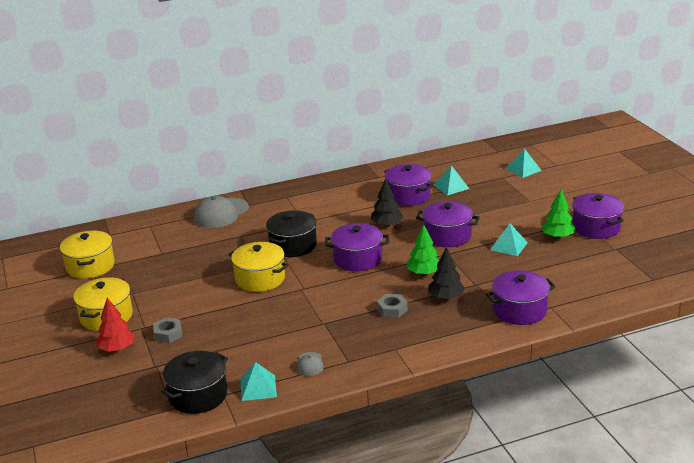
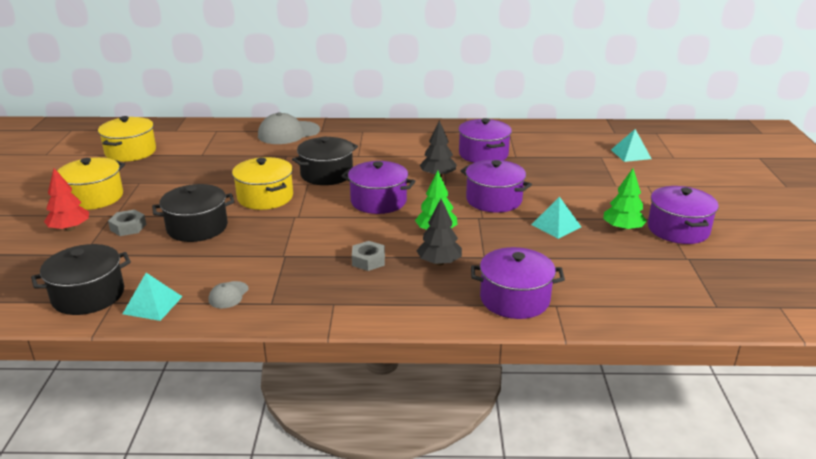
camera: 20 degrees right, 0 degrees up
(228, 319) = (197, 227): none -> black pot
(451, 186) = (536, 154): turquoise pyramid -> none

